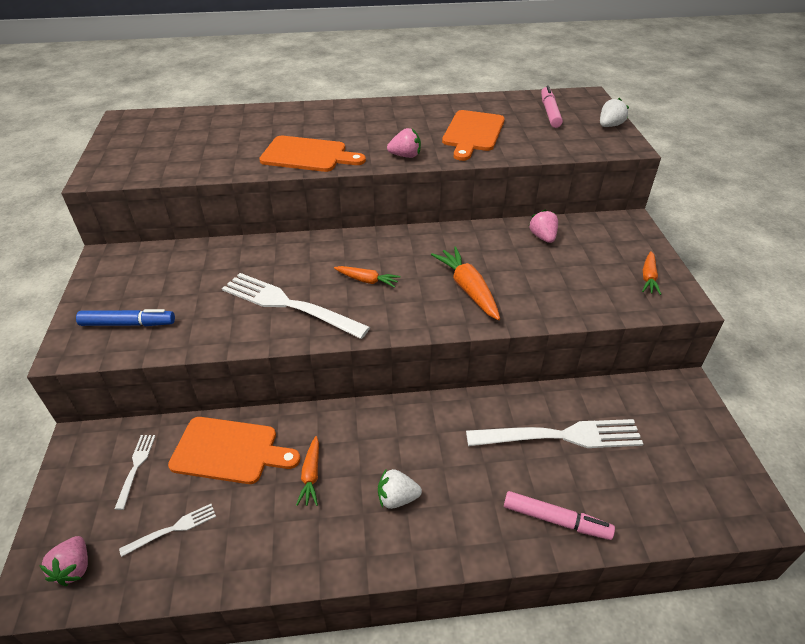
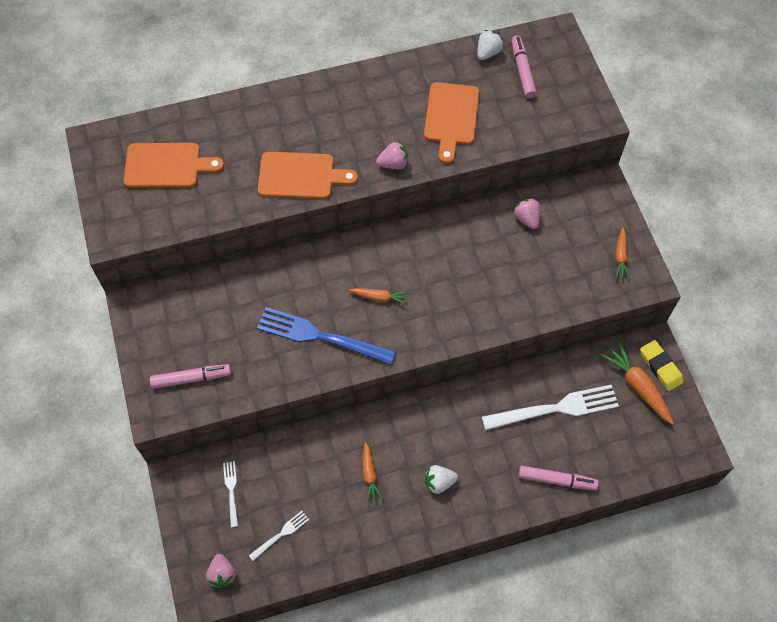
camera: 10 degrees left, 20 degrees up
(128, 324) = (191, 378): blue marker -> pink marker
(229, 451) = (299, 464): orange cutting board -> orange cutting board (167, 166)
(289, 305) = (320, 336): white fork -> blue fork
(468, 289) = (469, 294): orange carrot -> orange carrot (637, 386)
(609, 125) = (582, 86): white strawberry -> white strawberry (488, 53)
(696, 410) = (660, 367): none -> yellow eraser

